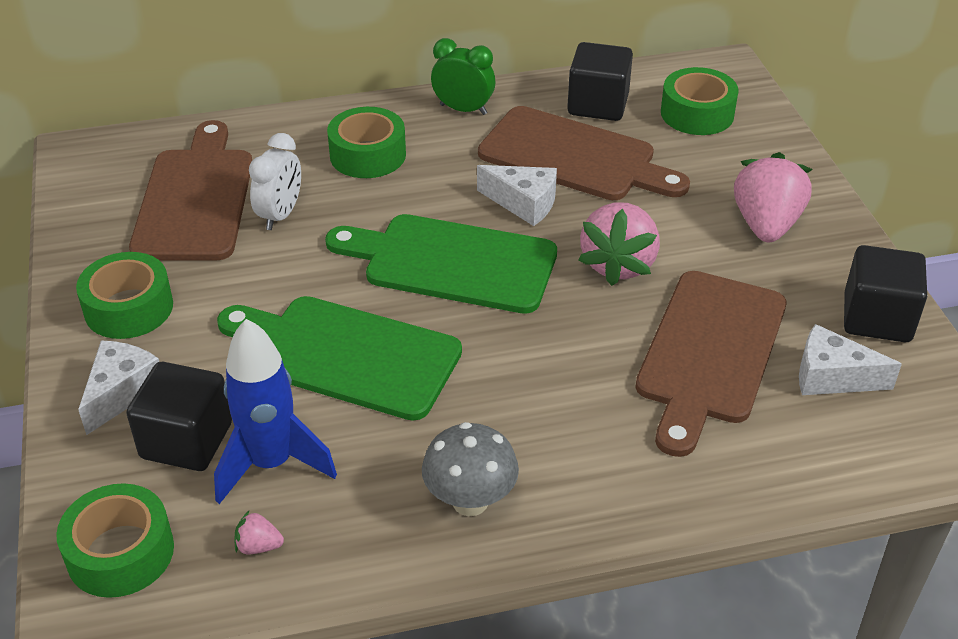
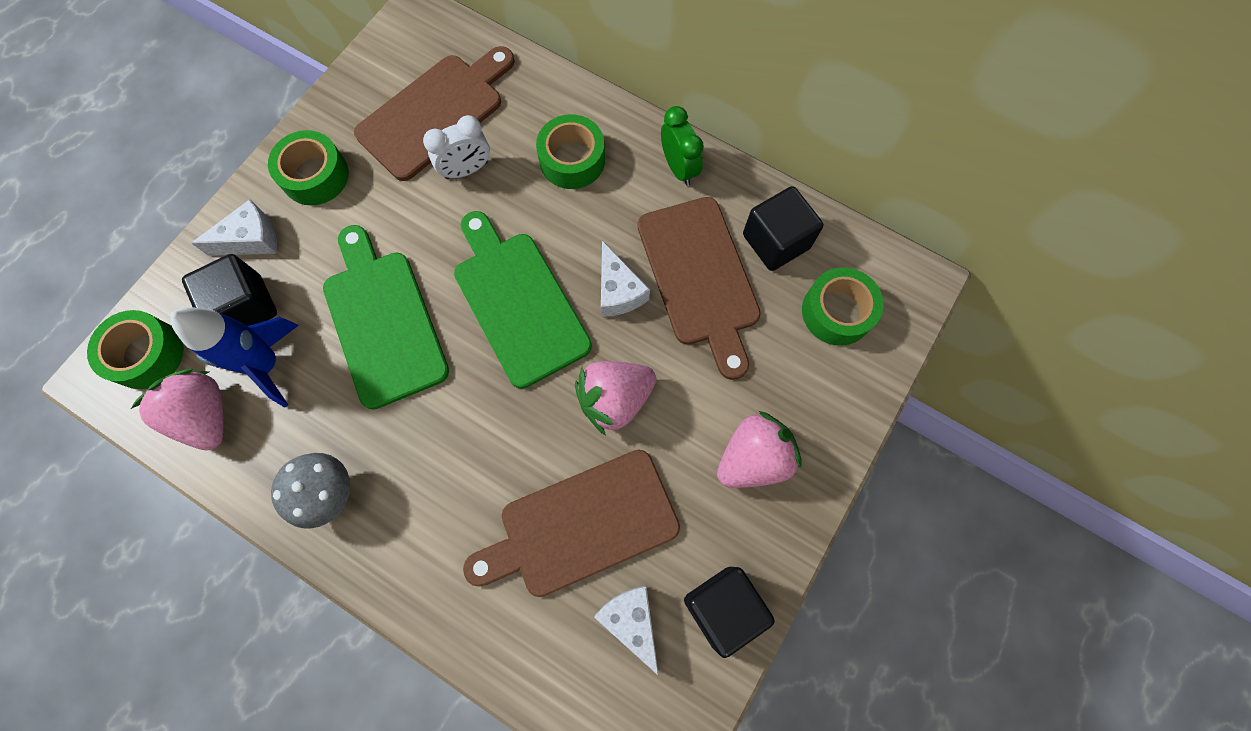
camera: 45 degrees right, 30 degrees up
(258, 546) = (206, 415): pink strawberry -> pink strawberry, size x2.36

